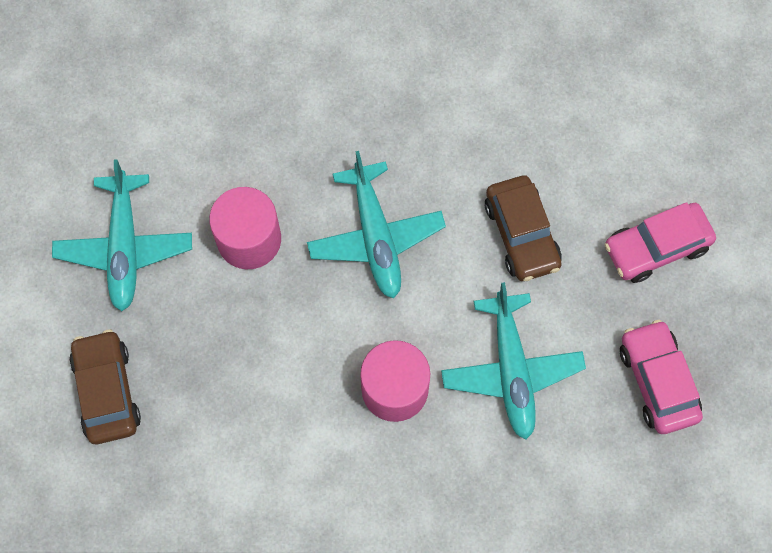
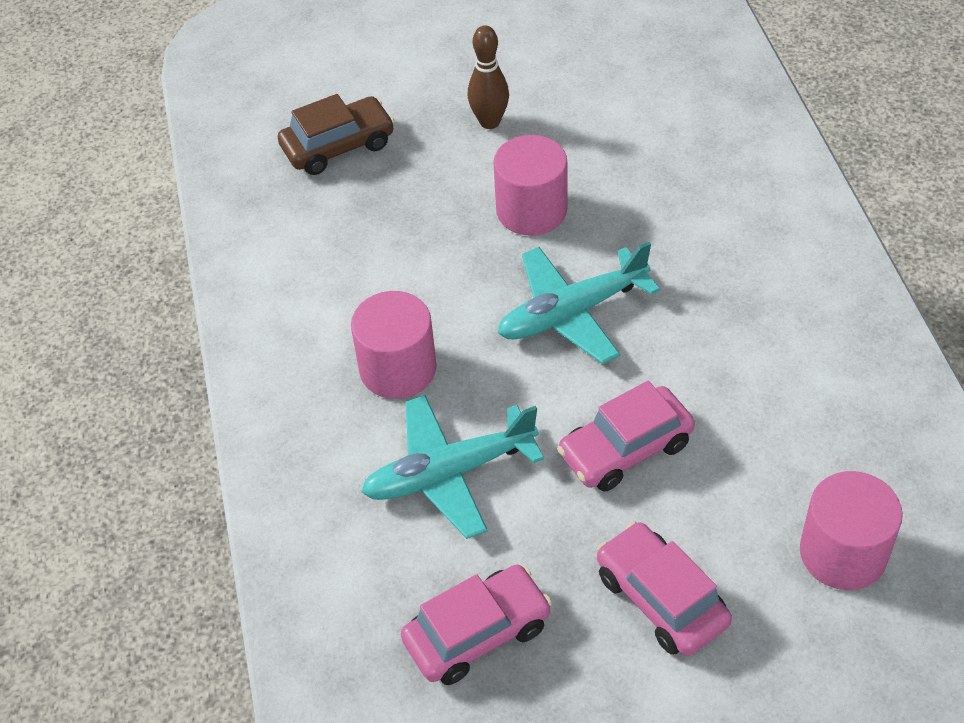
camera: 80 degrees right, 20 degrees down
(125, 248) = (489, 122): turquoise plane -> brown bowling pin
(521, 234) = (625, 449): brown car -> pink car
(646, 117) = (843, 553): none -> pink cylinder

